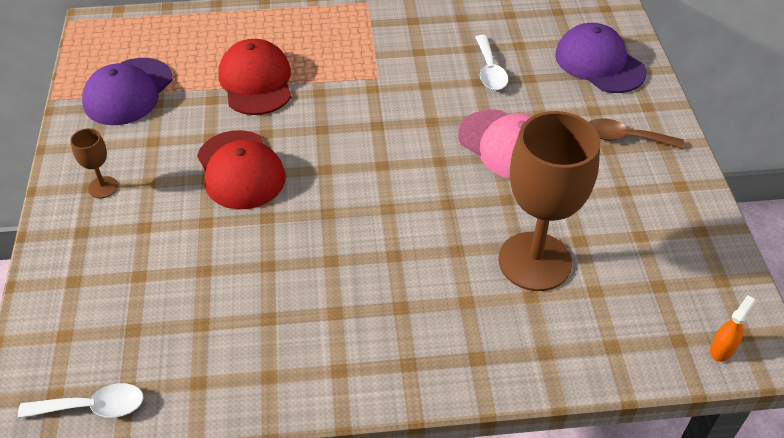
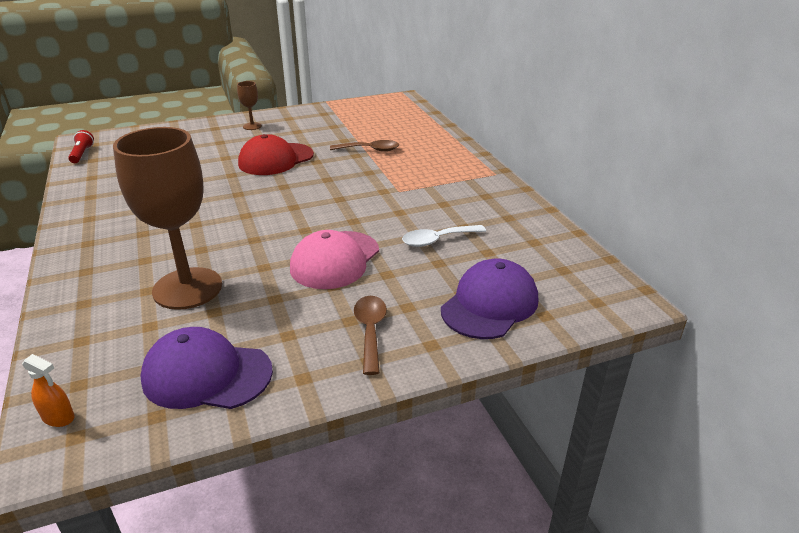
camera: 75 degrees right, 15 degrees down
(93, 407) = (82, 154): white spoon -> red flashlight
(128, 92) = (341, 117): purple cap -> purple cap (206, 374)
(256, 81) = (370, 150): red cap -> brown spoon

